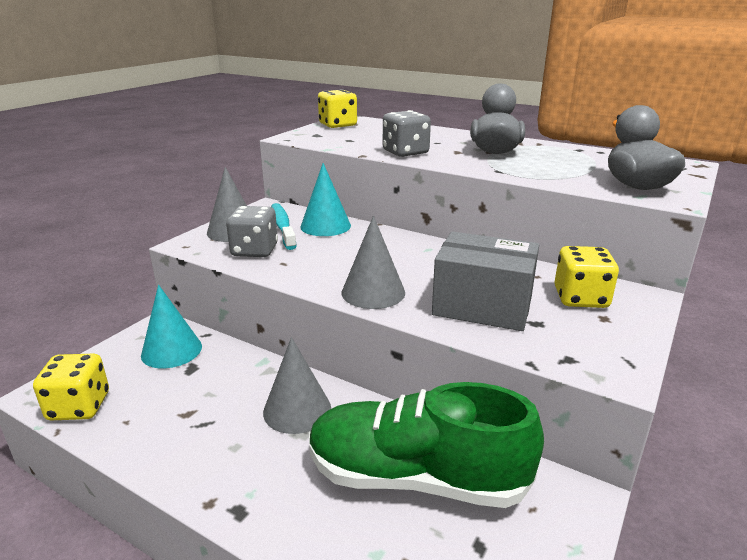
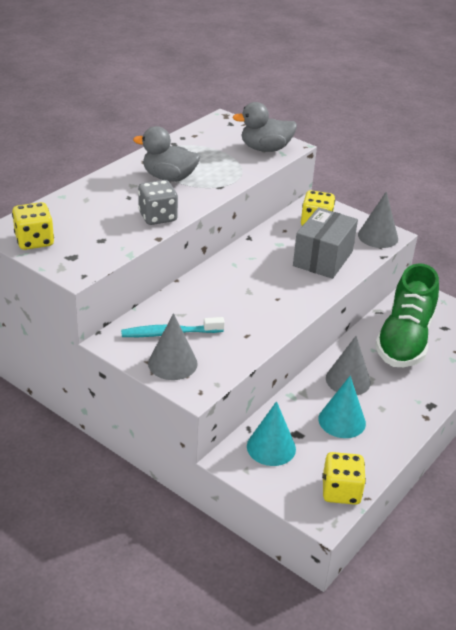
camera: 85 degrees left, 10 degrees up
(254, 250) = (220, 350): grey dice -> none
(325, 226) = (175, 309): turquoise cone -> turquoise cone (342, 421)
(373, 292) = (301, 297): grey cone -> grey cone (378, 236)

